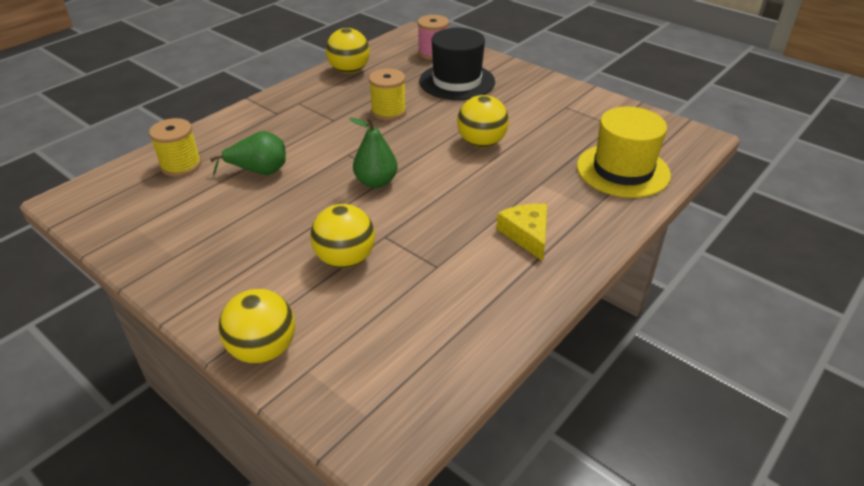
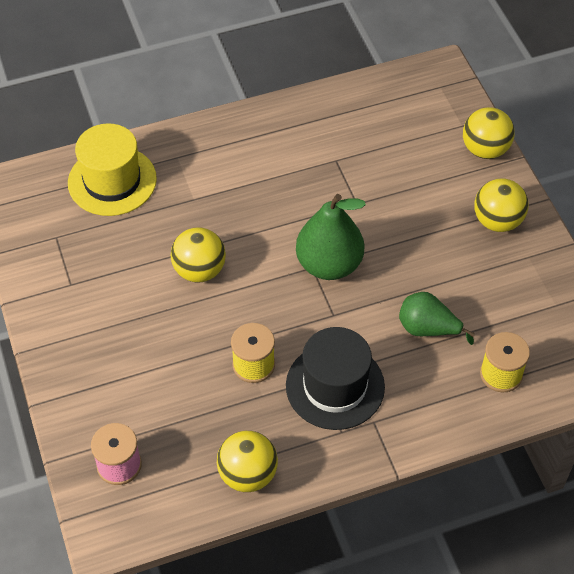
camera: 150 degrees left, 15 degrees up
(345, 259) = (398, 194): yellow ball -> yellow ball (497, 221)
(376, 182) = (329, 264): green pear -> green pear, size x1.56
(457, 81) = (141, 385): black hat -> black hat (335, 386)
(526, 234) = (250, 156): yellow cheese -> none

